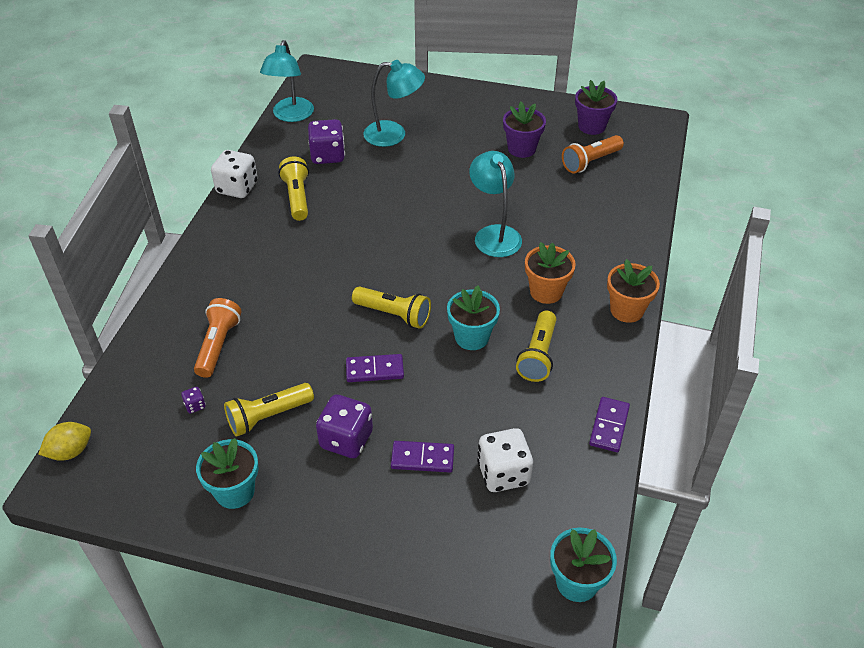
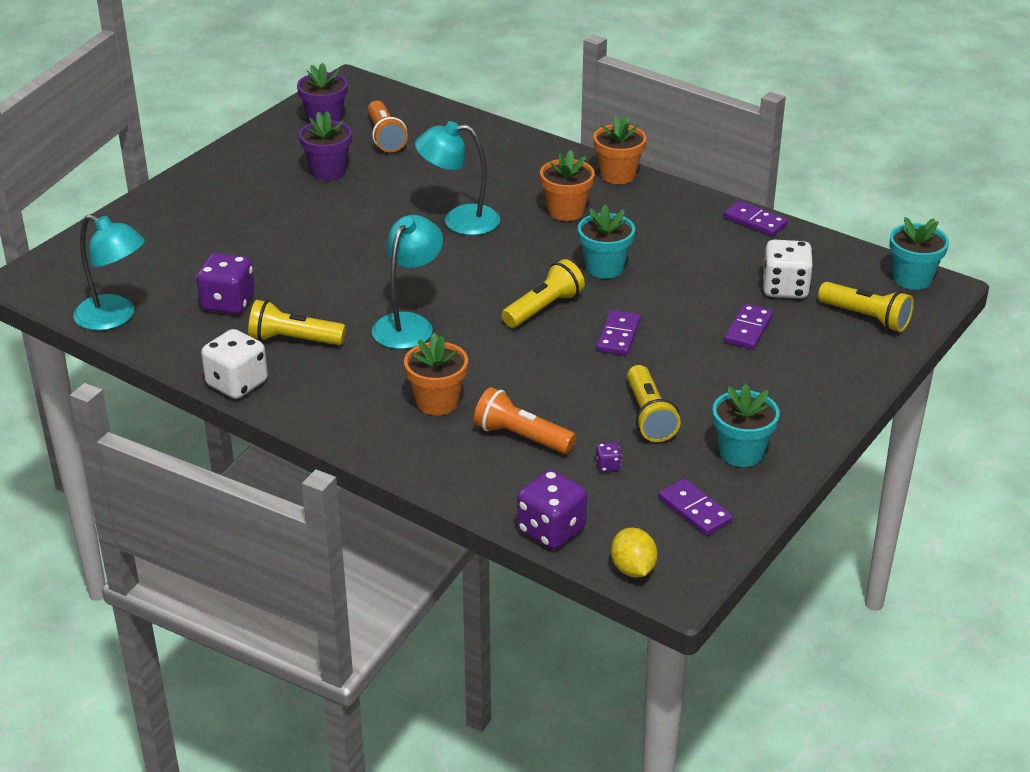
camera: 70 degrees left, 10 degrees down
(150, 475) = (694, 510): none -> purple domino
(247, 288) = (437, 402): none -> orange flower pot
(346, 440) = (704, 370): purple dice -> purple dice (551, 530)
(394, 135) = (227, 248): turquoise lamp -> turquoise lamp (408, 324)
(538, 355) = (650, 236): yellow flashlight -> yellow flashlight (866, 317)

